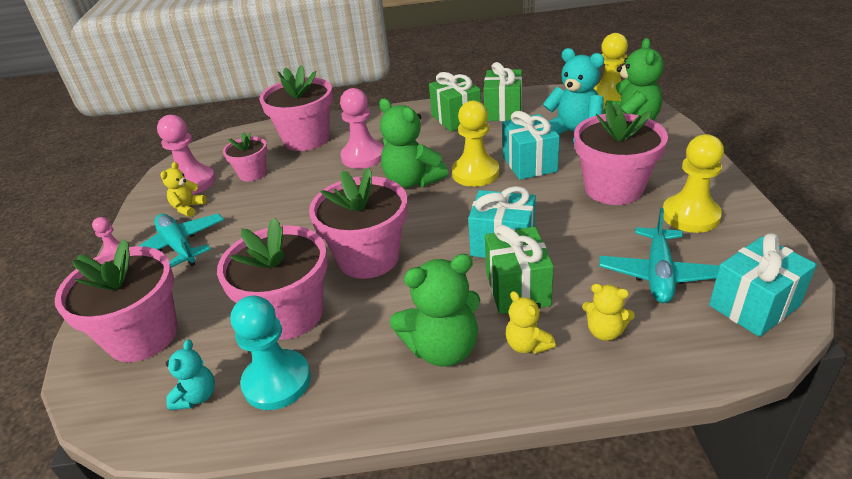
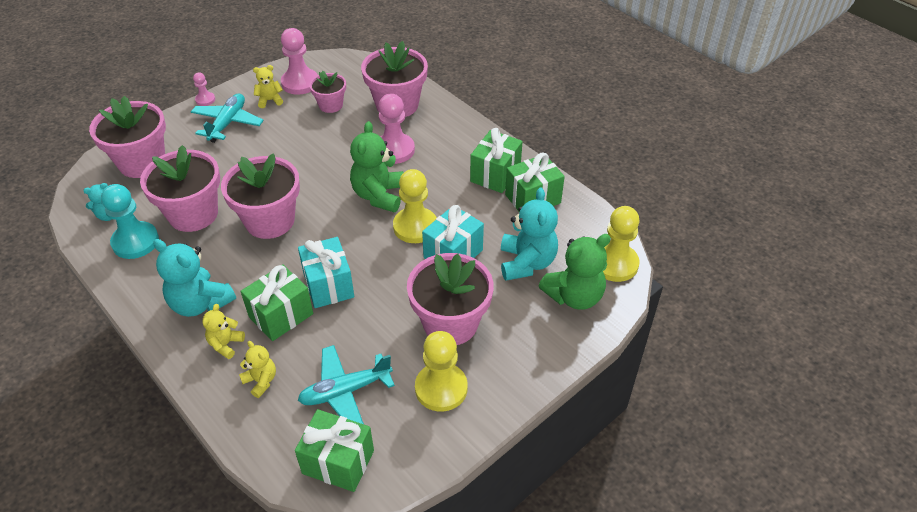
camera: 50 degrees right, 10 degrees up
(443, 348) = (200, 303): green teddy bear -> turquoise teddy bear
(604, 331) = (261, 381): yellow teddy bear -> yellow teddy bear turned 150 degrees clockwise
(753, 306) = (338, 462): turquoise gift -> green gift

